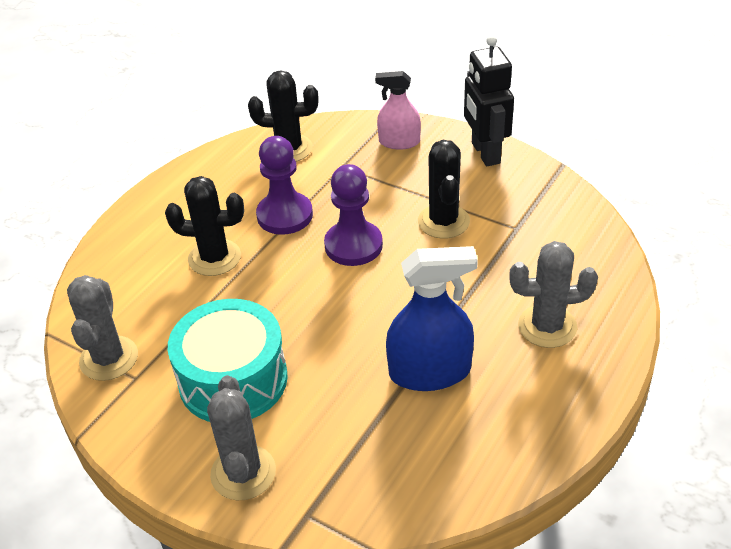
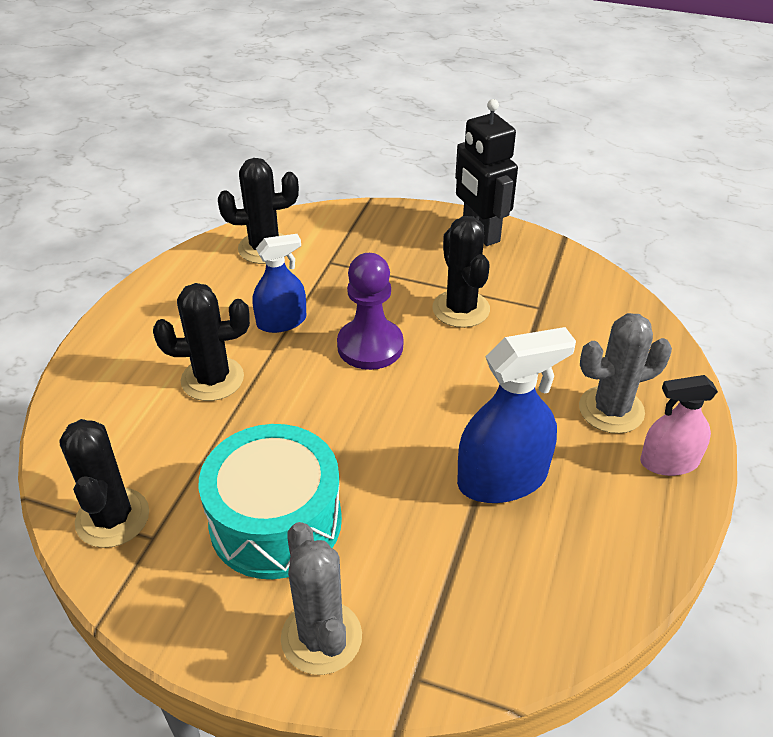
camera: 15 degrees left, 0 degrees up
(109, 358) = (112, 518): grey cactus -> black cactus
(285, 215) = (281, 321): purple pawn -> blue spray bottle
(399, 142) = (385, 229): pink spray bottle -> pink spray bottle (669, 462)

